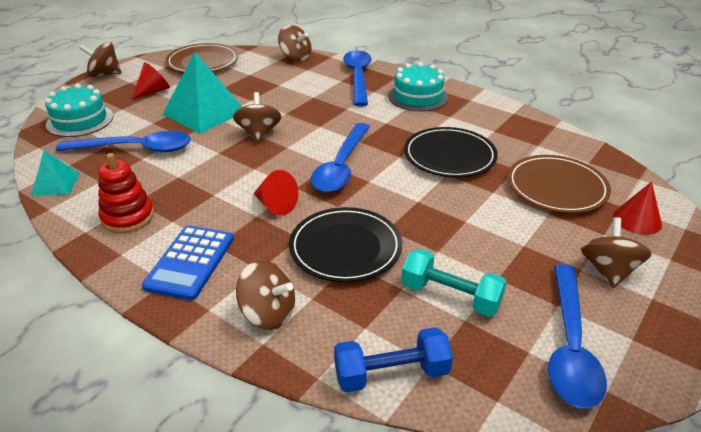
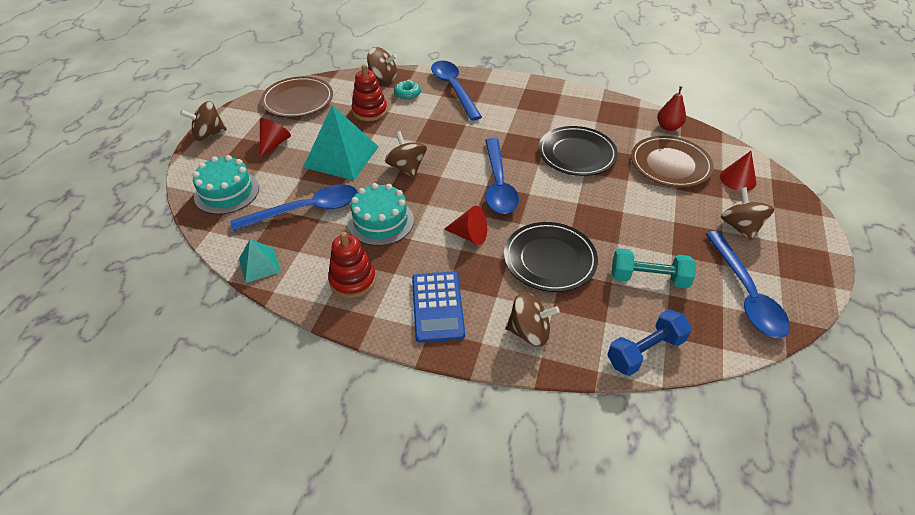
camera: 20 degrees left, 10 degrees up
(261, 81) = (370, 111): none -> red stacking toy
(308, 74) = (407, 94): none -> turquoise donut
(418, 97) = (517, 99): turquoise cake -> turquoise cake (380, 221)
(578, 151) = (668, 127): none -> red pear

